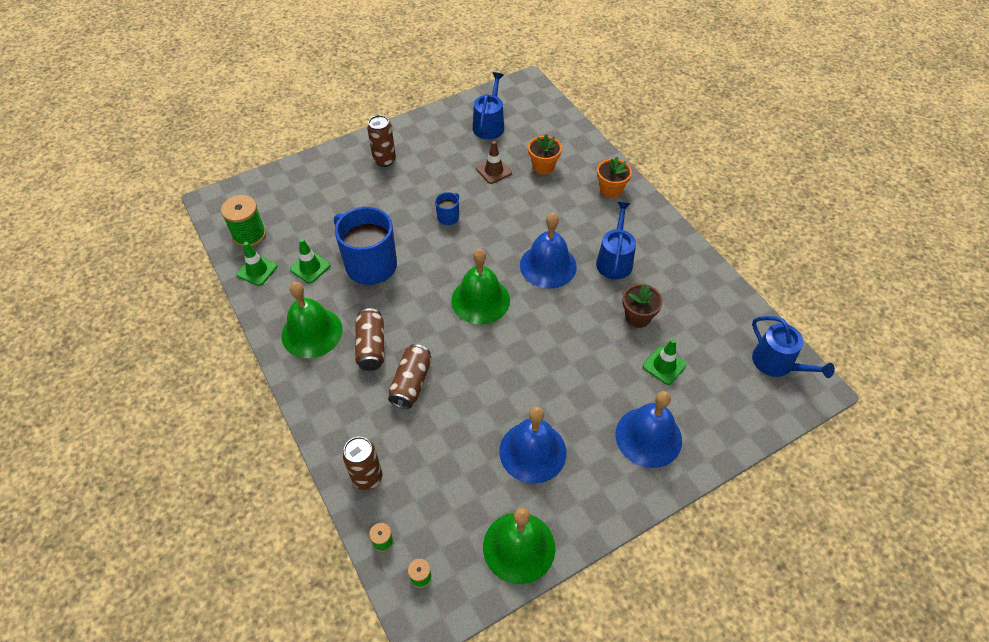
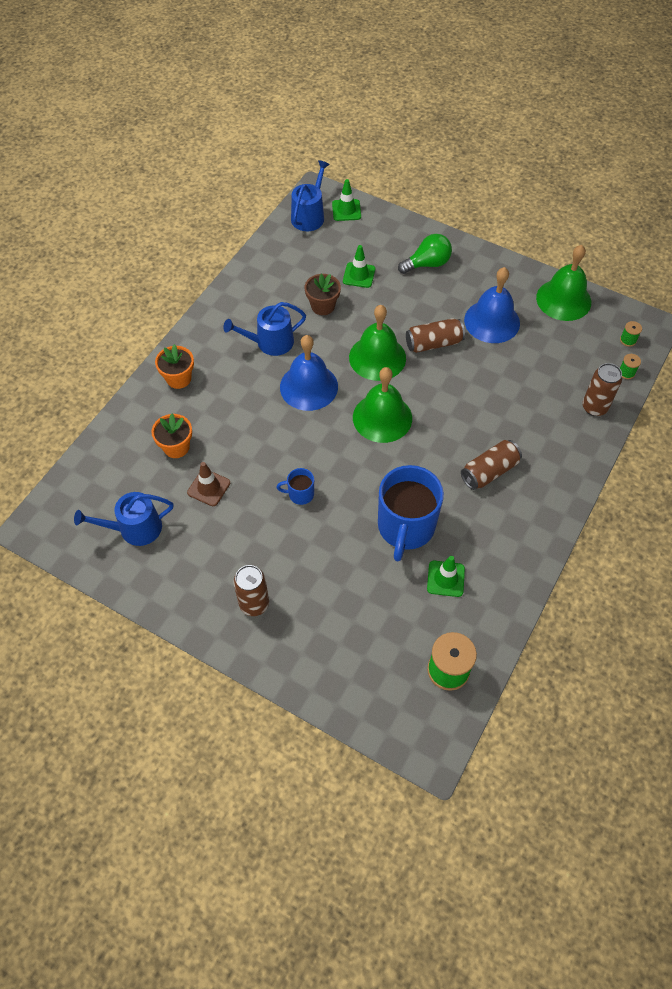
camera: 120 degrees left, 5 degrees up
(257, 270) = (484, 626): green traffic cone -> green traffic cone (346, 210)
(312, 332) = (511, 527): green bell -> green bell (377, 357)
(411, 383) = (499, 423): brown can -> brown can (433, 343)
(648, 437) = (427, 264): blue bell -> green light bulb

